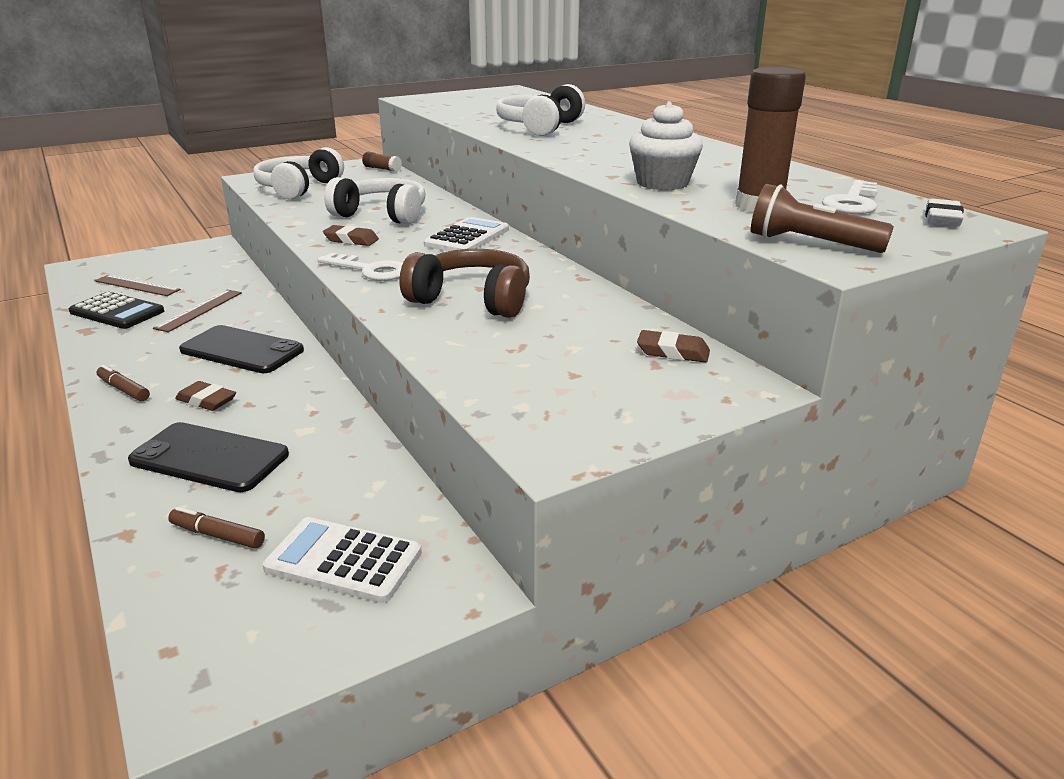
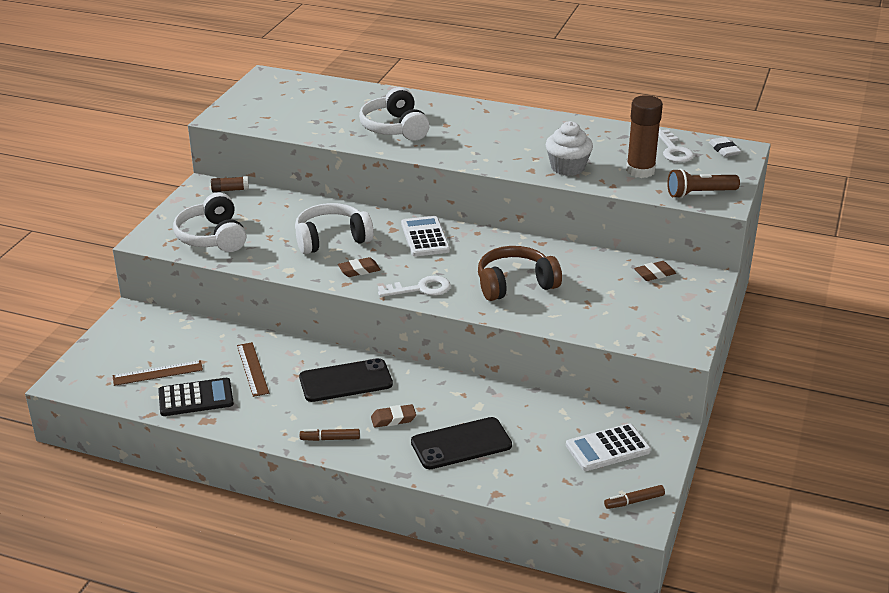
camera: 40 degrees left, 5 degrees up
(217, 535) = (537, 470): brown marker -> brown marker (634, 501)

